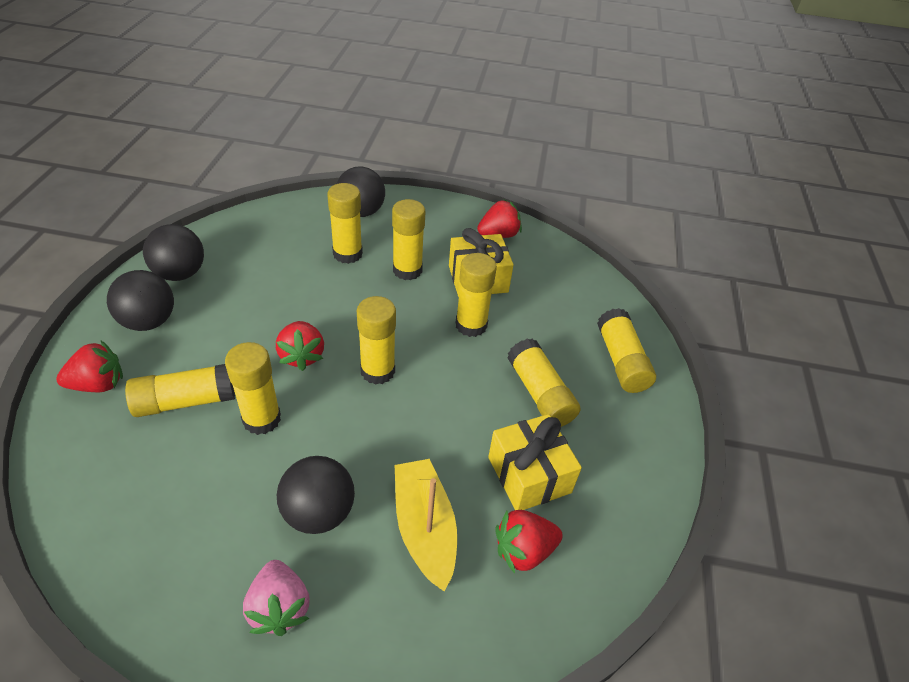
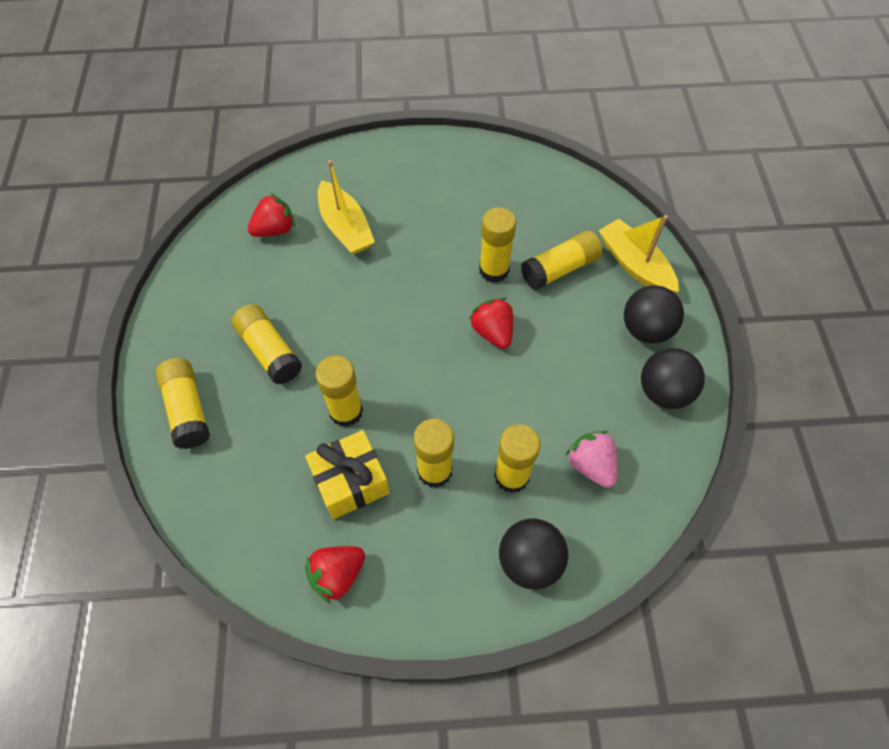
camera: 170 degrees right, 15 degrees up
(98, 384) = (634, 265): red strawberry -> yellow boat
(279, 607) = (419, 170): pink strawberry -> pink strawberry (591, 465)
(319, 513) = (420, 220): black ball -> none
(377, 371) = (420, 335): yellow glue stick -> none
(529, 475) = (274, 279): yellow gift -> none

